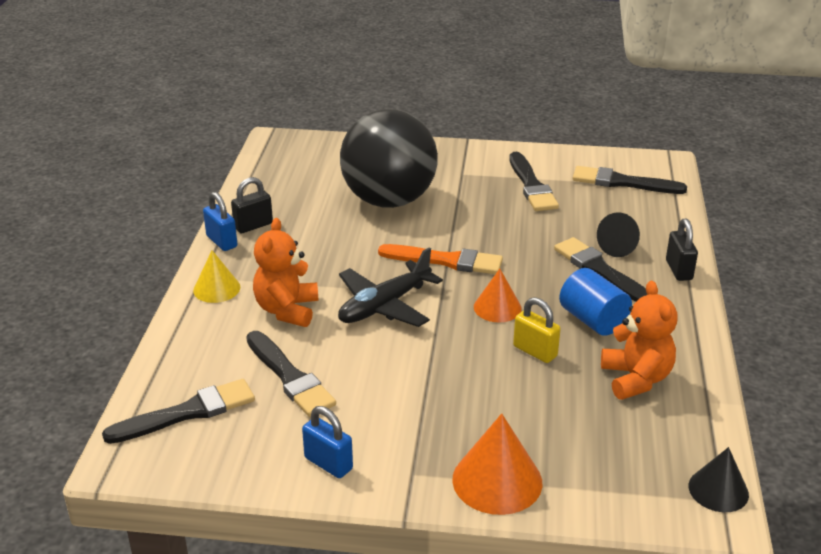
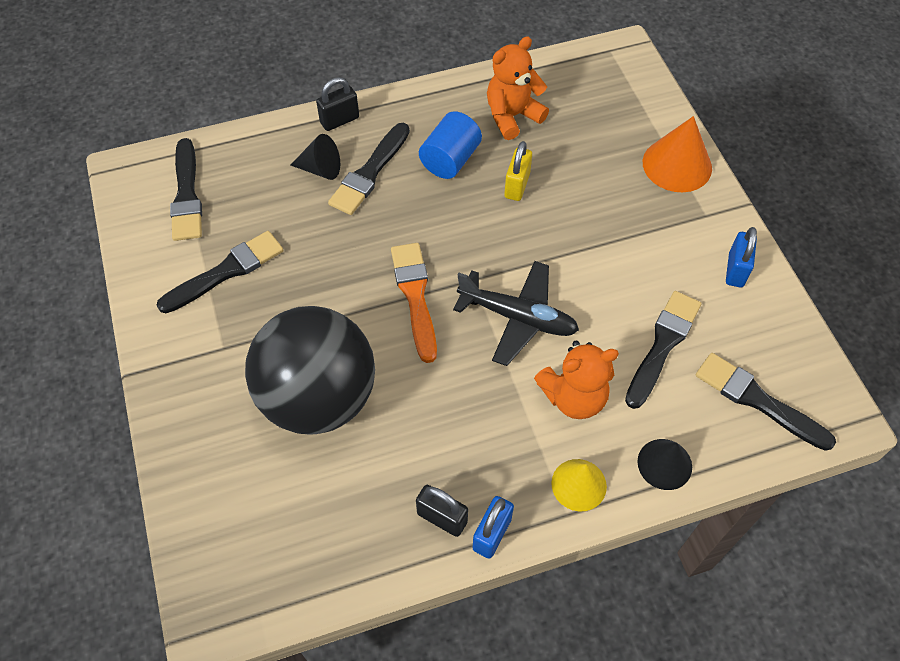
camera: 115 degrees left, 25 degrees up
(497, 307) = (470, 230): orange cone -> none
(718, 490) = (602, 53): black cone -> black cone (664, 464)

